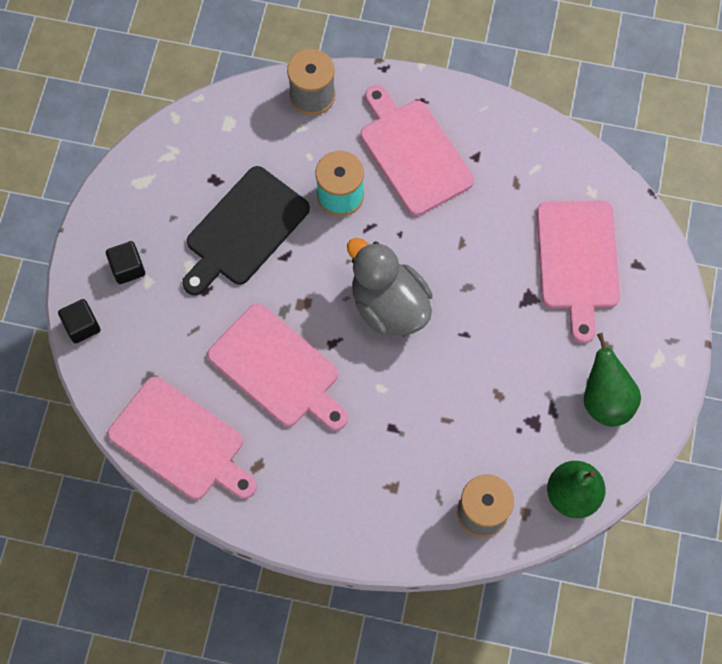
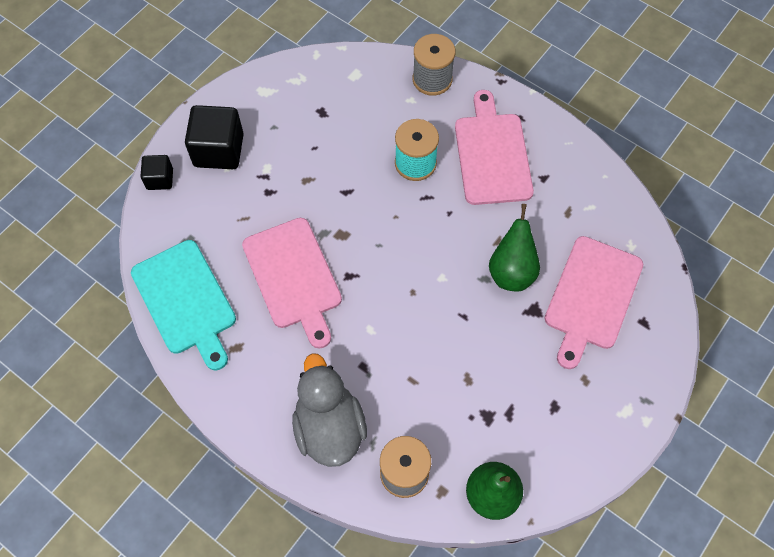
camera: 25 degrees right, 5 degrees down
(128, 268) = (219, 150): black cube -> black cube, size x1.79
(181, 442) = (185, 301): pink cutting board -> turquoise cutting board
(244, 230) = (324, 158): black cutting board -> none
(389, 305) = (411, 265): grey duck -> grey duck (329, 427)
(605, 400) = (561, 425): green pear -> green pear (511, 271)

